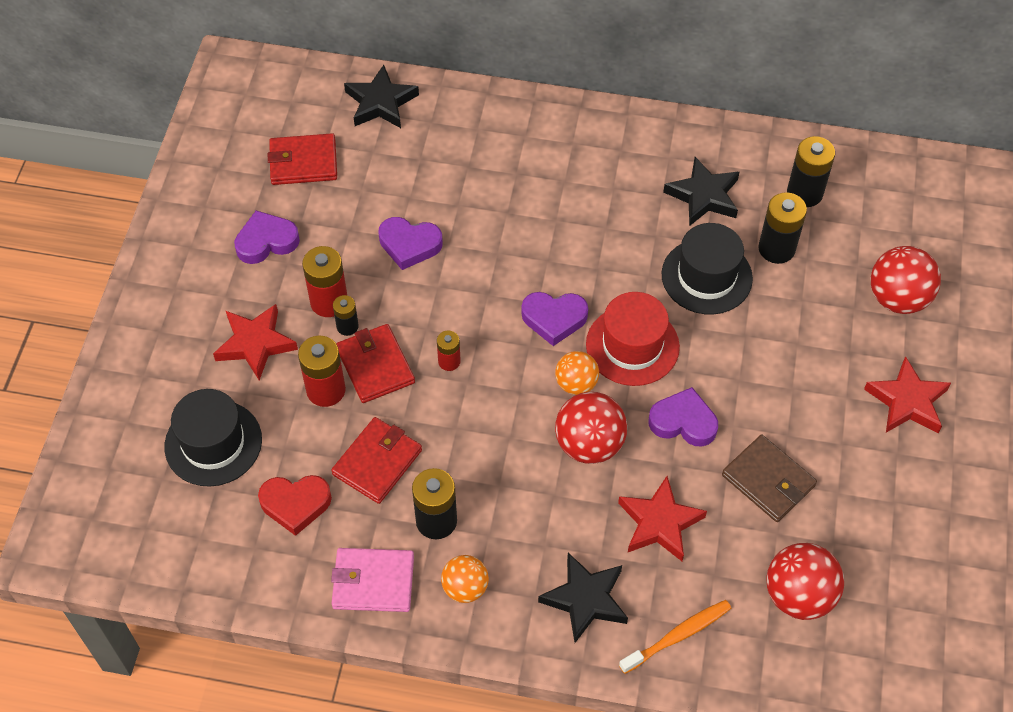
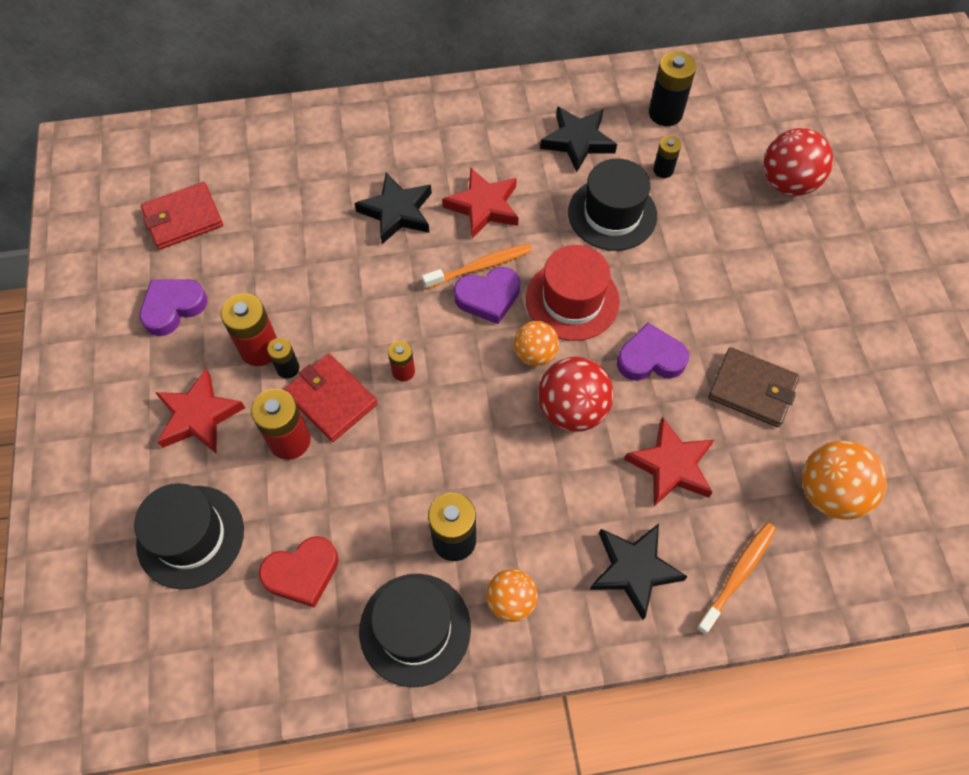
camera: 20 degrees left, 5 degrees up
(373, 582) = (415, 629): pink wallet -> black hat
(377, 462) = (370, 499): red wallet -> none
(380, 102) = (239, 140): black star -> black star (397, 212)
(409, 245) = (320, 268): purple heart -> none
(558, 288) = (480, 266): none -> orange toothbrush
(776, 249) = (663, 170): black battery -> black battery, size x0.58
(799, 595) = (830, 493): red ball -> orange ball
(907, 401) = (839, 274): red star -> red star (483, 206)

